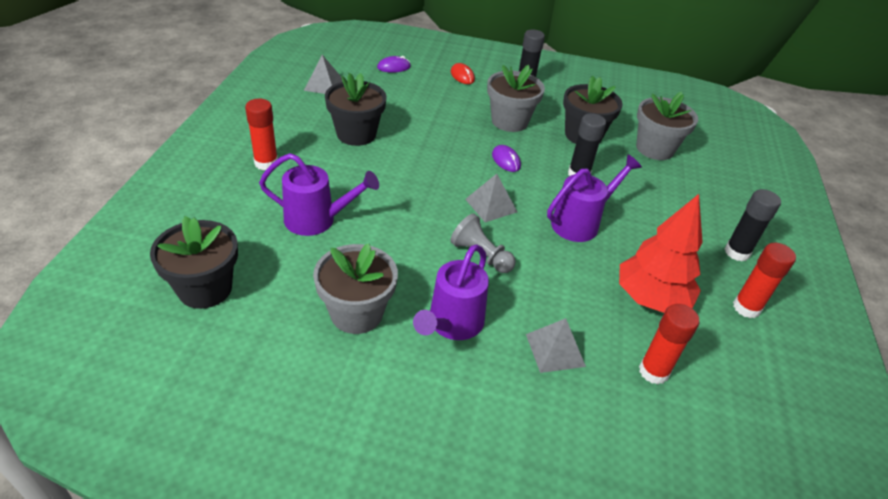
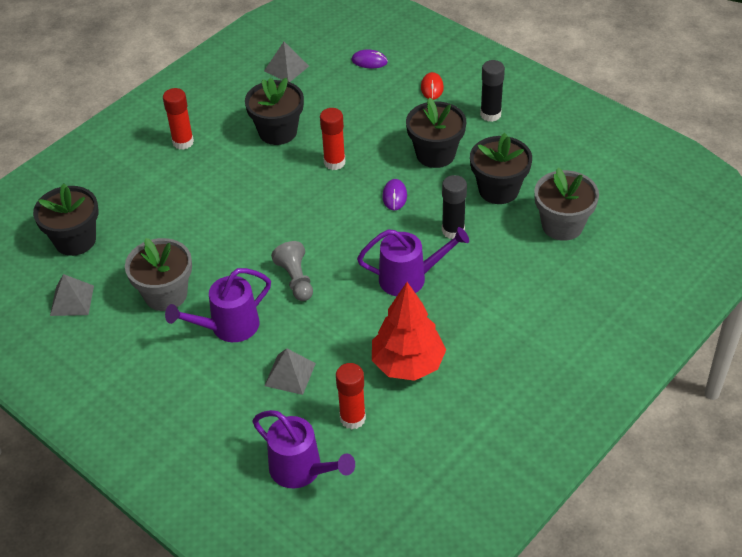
camera: 35 degrees right, 5 degrees up
(317, 220) = (189, 208): purple watering can -> purple watering can (302, 470)
(491, 205) = (342, 237): grey pyramid -> grey pyramid (72, 300)
(509, 121) = (435, 154): grey flower pot -> black flower pot
(737, 252) = (534, 353): black glue stick -> none
(746, 308) = (487, 402): red glue stick -> red glue stick (334, 162)

